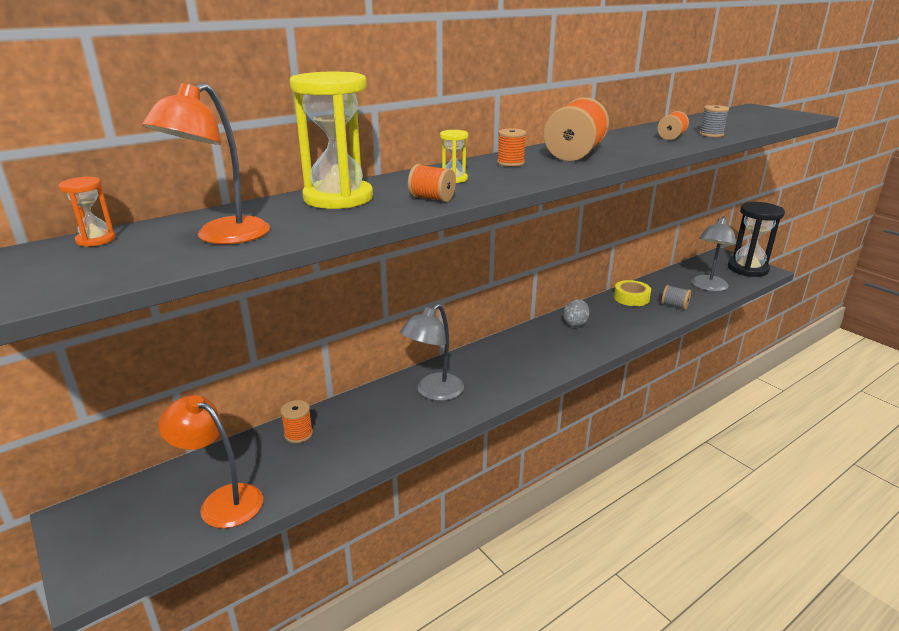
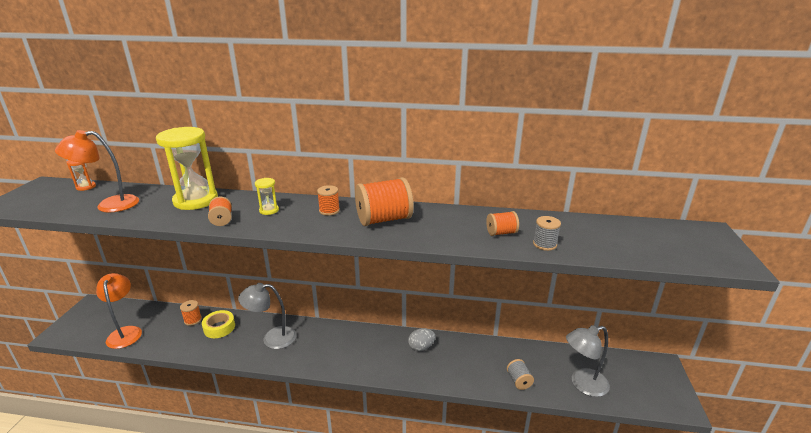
camera: 45 degrees right, 0 degrees up
(631, 298) = (498, 353): yellow tape -> yellow tape (219, 327)
(747, 269) = (661, 392): black hourglass -> none

